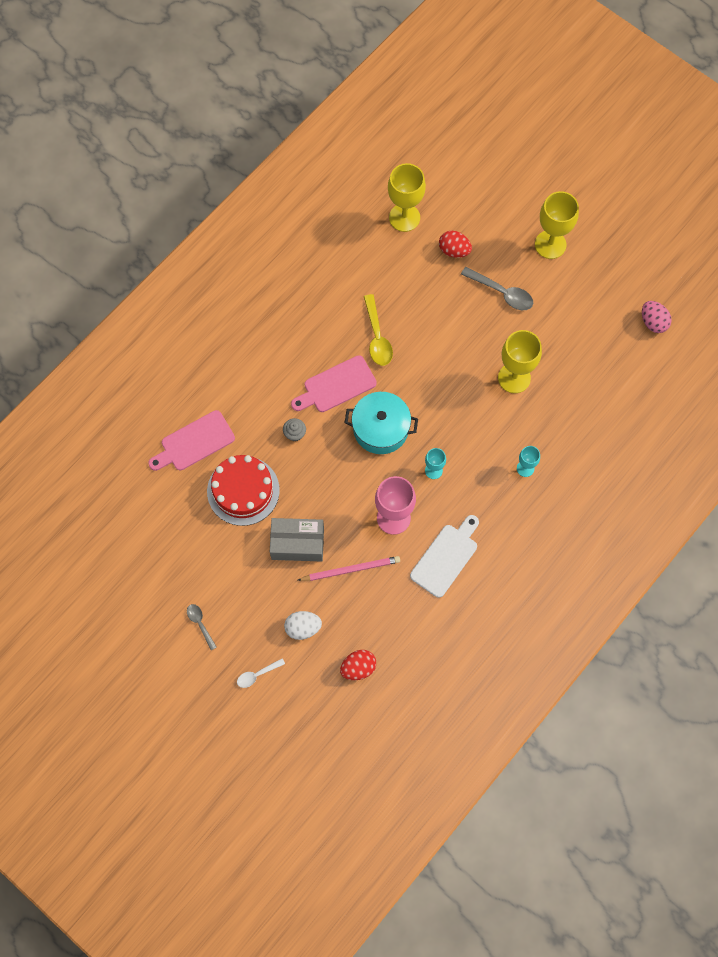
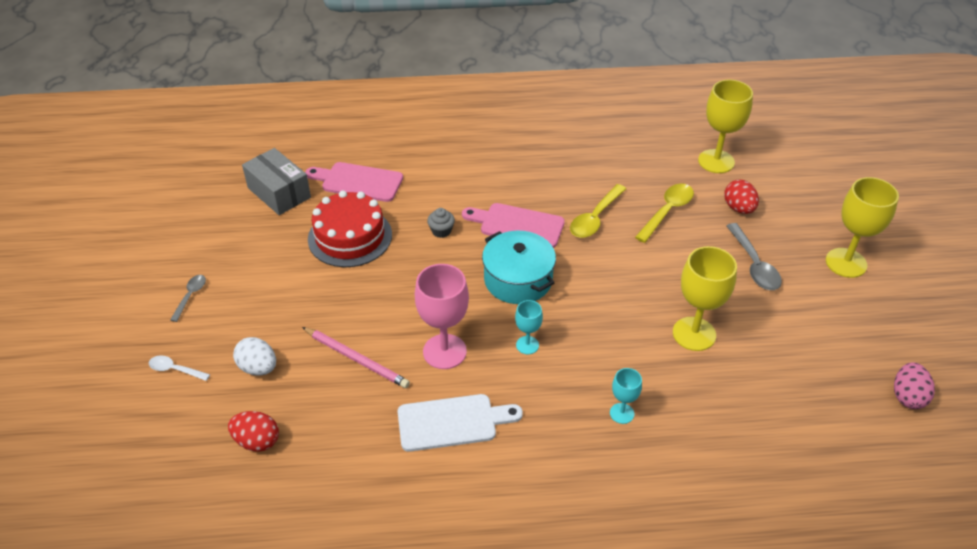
camera: 45 degrees right, 25 degrees down
(297, 543) = (340, 304): grey box -> grey box (279, 193)
(414, 291) = (667, 211): none -> yellow spoon

